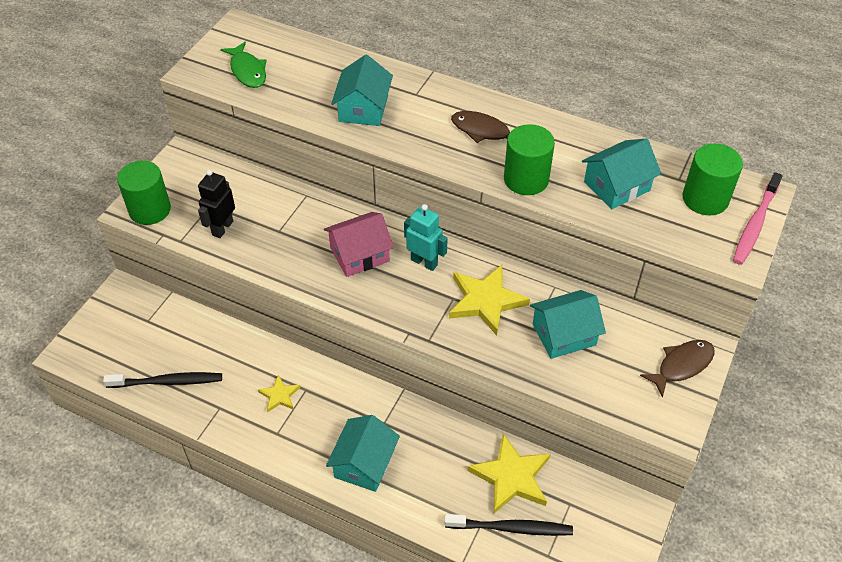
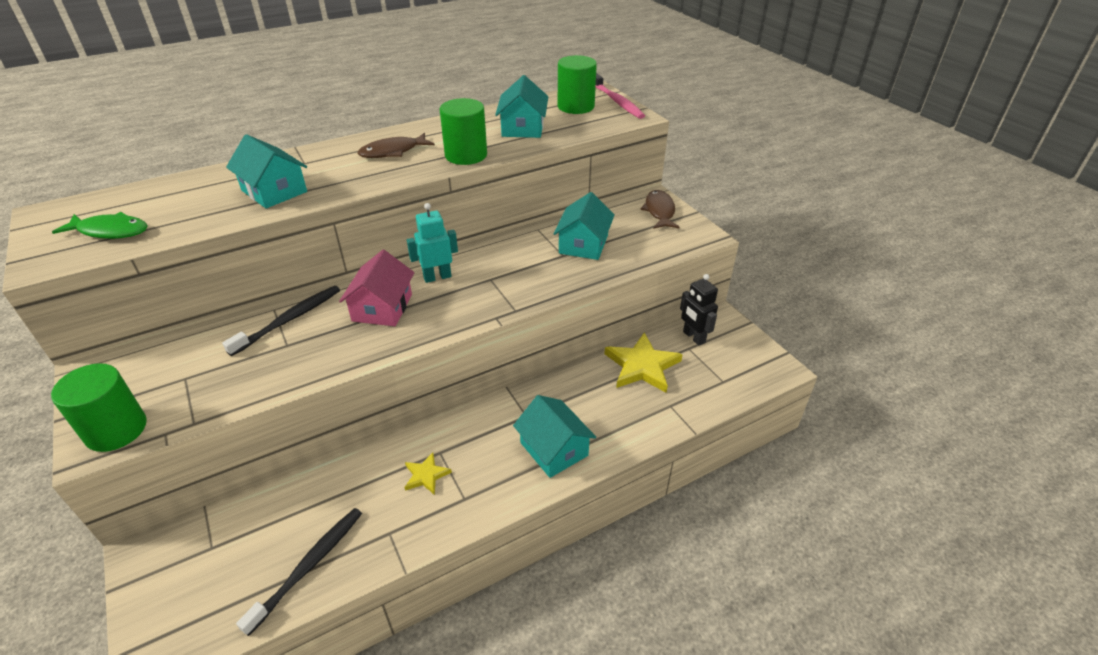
camera: 55 degrees left, 10 degrees down
(222, 228) = (226, 382): black robot -> black robot (693, 337)
(485, 301) = (512, 265): yellow star -> none
(512, 528) = (686, 389): black toothbrush -> black toothbrush (290, 319)

